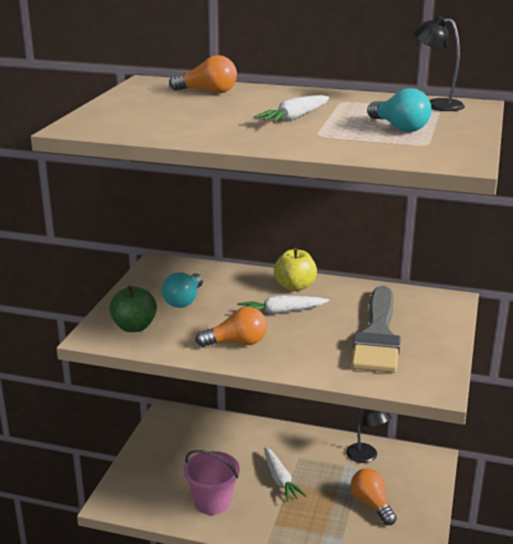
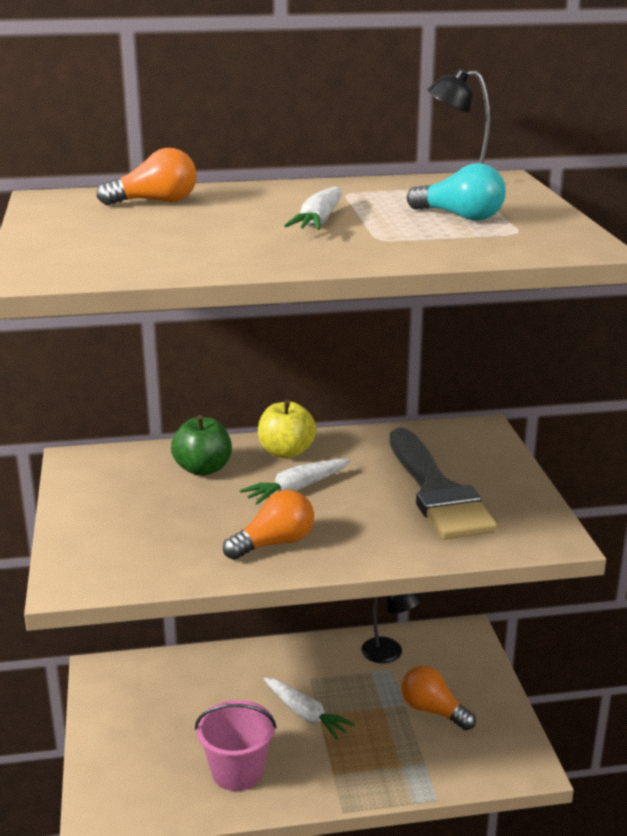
camera: 25 degrees left, 0 degrees up
(134, 327) = (117, 556): green apple -> green apple (203, 469)
(184, 300) = (156, 503): turquoise light bulb -> none

